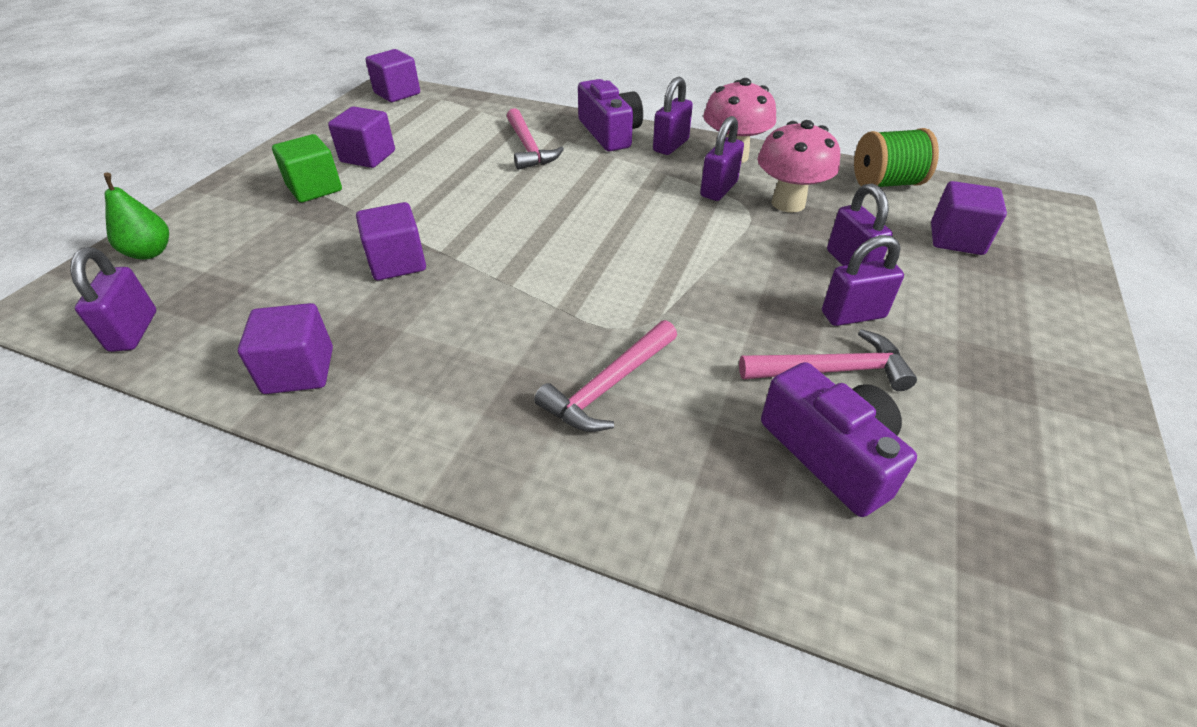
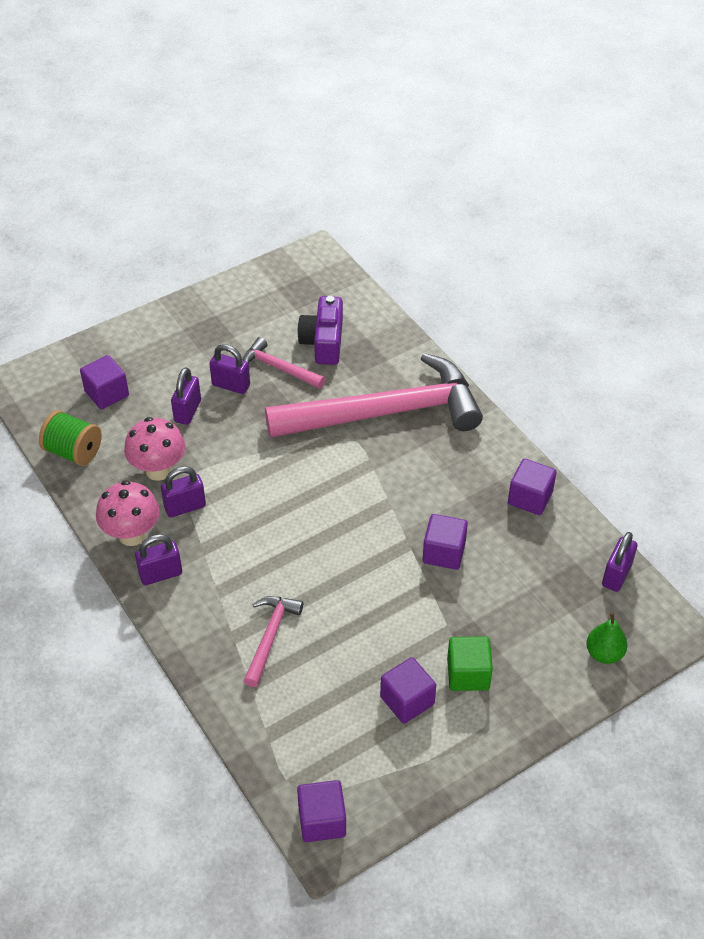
camera: 145 degrees left, 5 degrees up
(608, 386) = (386, 413): pink hammer -> pink hammer, size x2.29
(609, 133) = (188, 620): purple camera -> none

